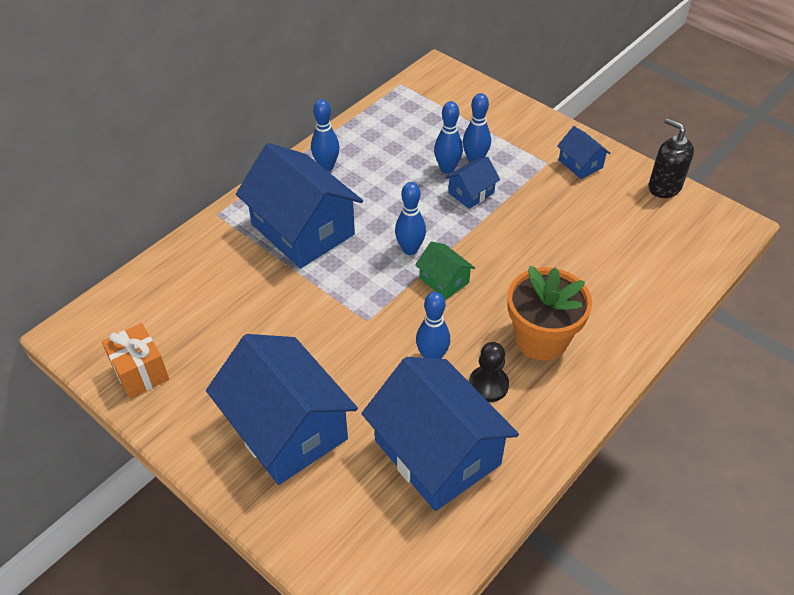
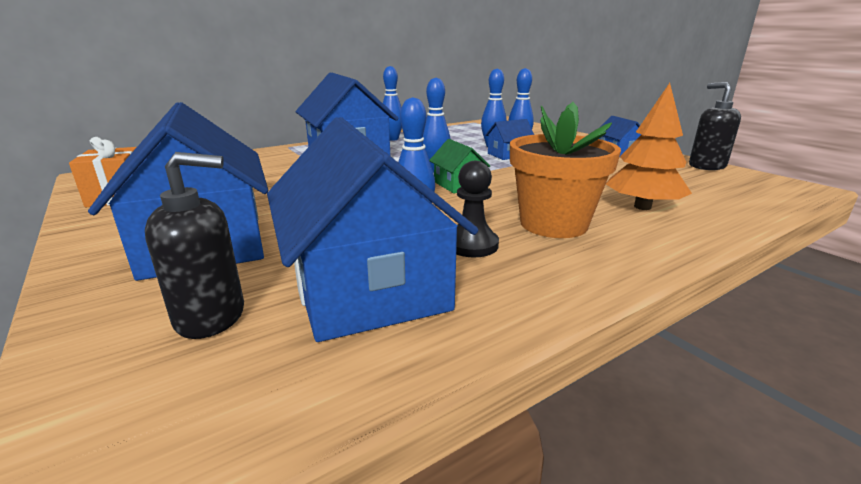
camera: 15 degrees right, 25 degrees down
(358, 505) = (211, 316): none -> black soap dispenser
(607, 293) = (642, 207): none -> orange tree

